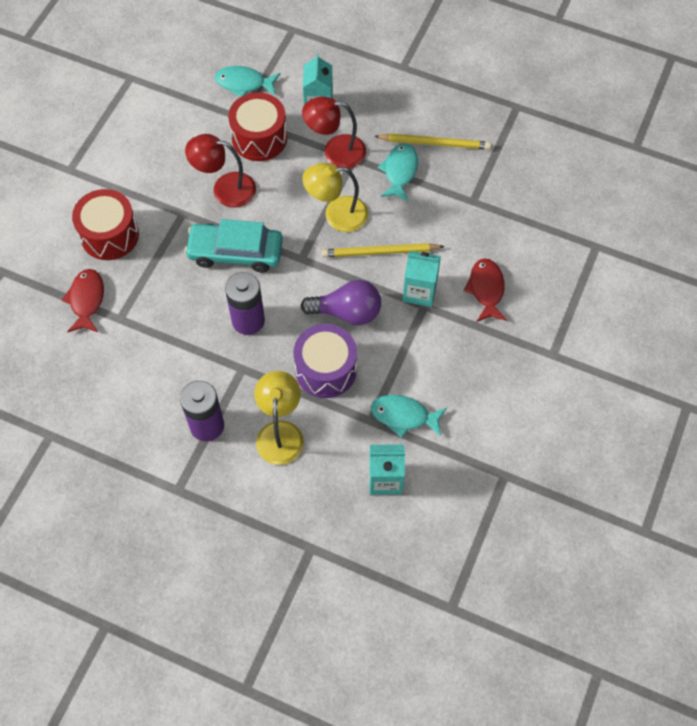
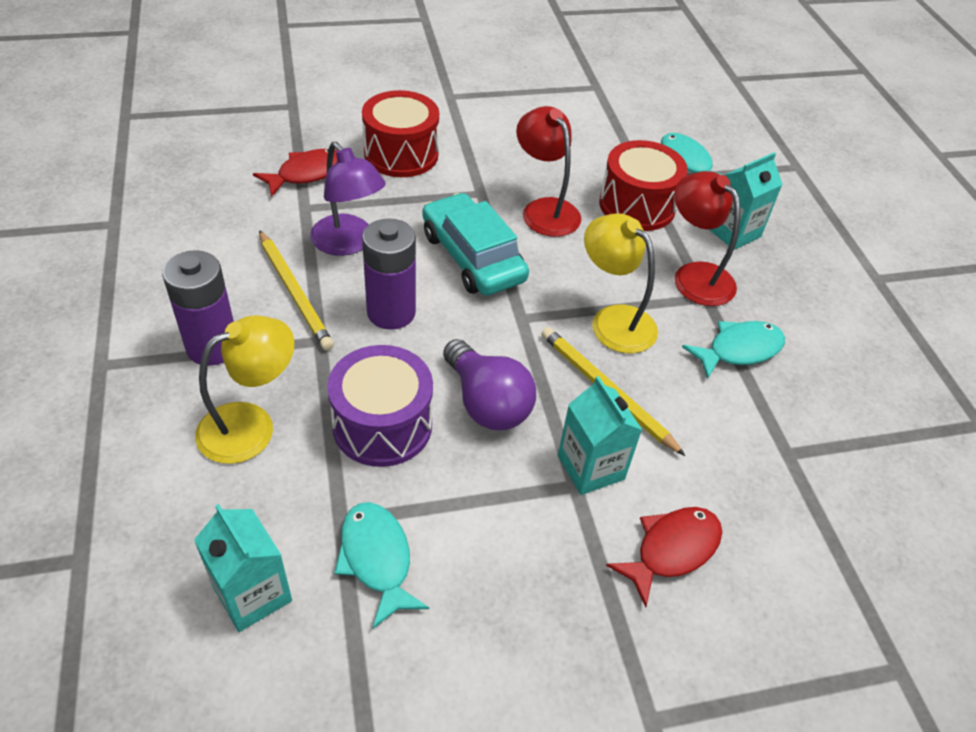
camera: 50 degrees right, 15 degrees down
(173, 311) = (348, 243): none -> purple lamp
(435, 143) = (819, 364): yellow pencil -> yellow pencil (294, 292)

